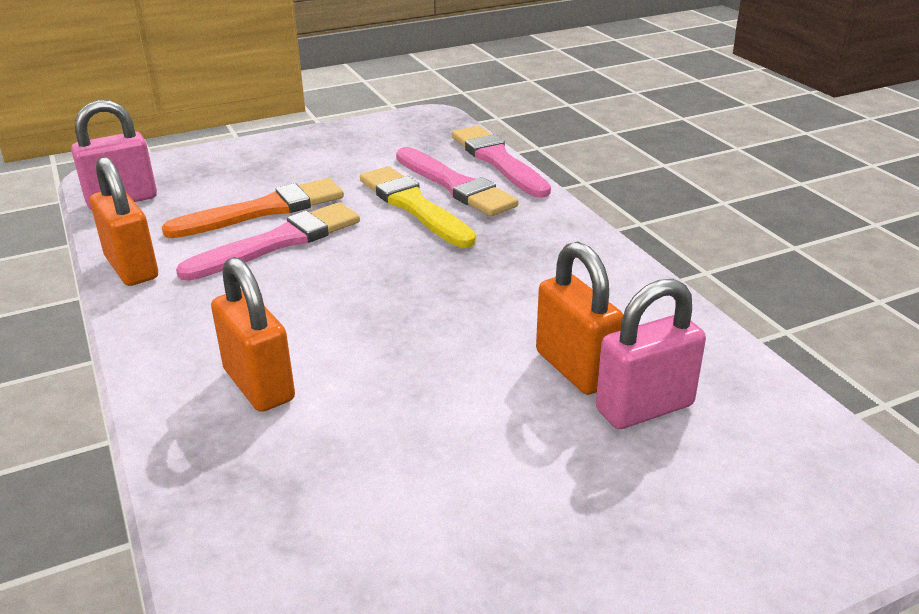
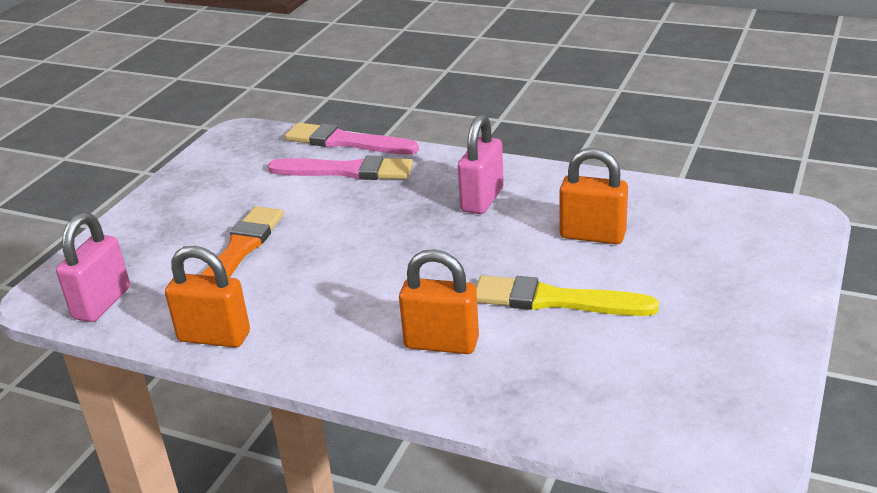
camera: 40 degrees left, 0 degrees up
(278, 242) = (292, 265): pink brush -> none
(414, 206) = (343, 197): yellow brush -> yellow brush (555, 300)
(644, 408) = (653, 234): pink padlock -> pink padlock (482, 200)

